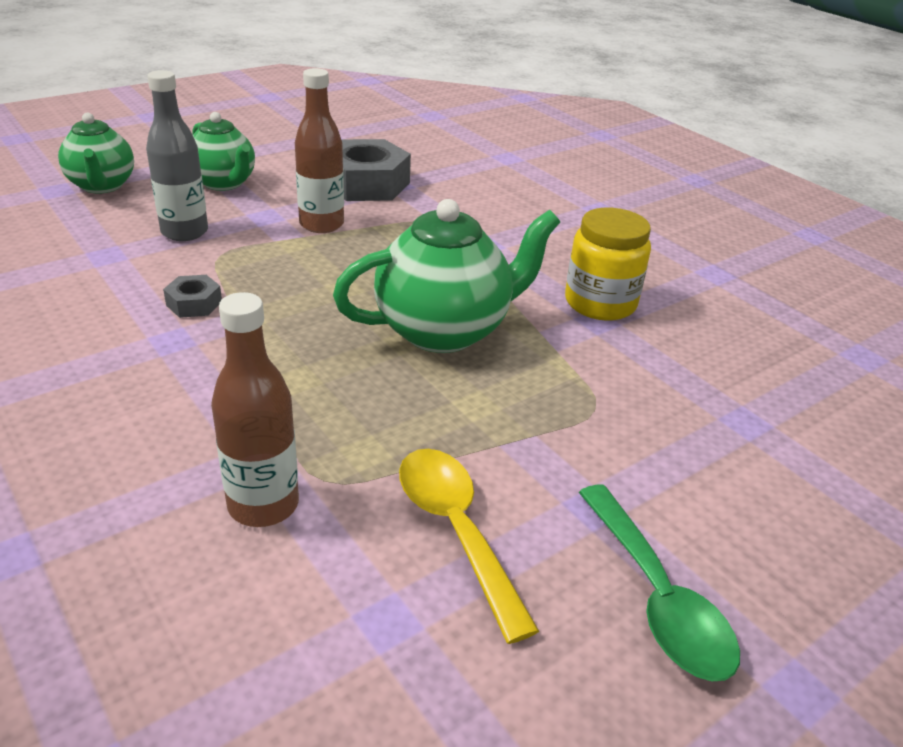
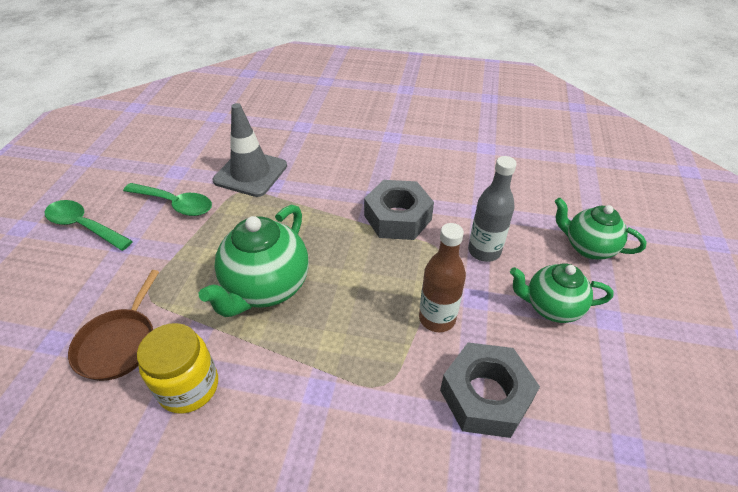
camera: 140 degrees right, 10 degrees up
(194, 303) = (398, 217): grey nut -> grey nut, size x2.12
(263, 505) = (250, 173): brown bottle -> grey traffic cone
(456, 531) = (175, 204): yellow spoon -> green spoon
(659, 374) = (118, 344): none -> brown pan

